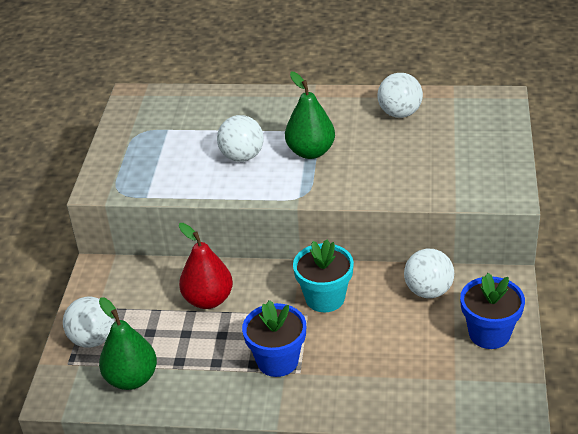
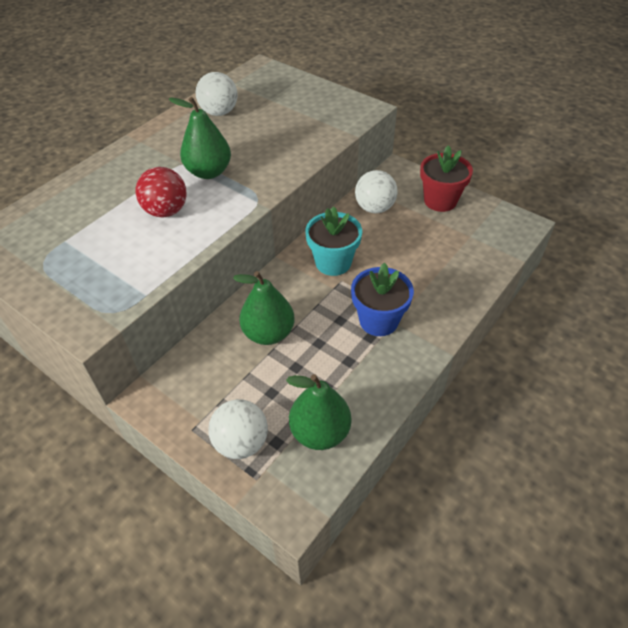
camera: 60 degrees left, 10 degrees up
(208, 300) = (268, 333): red pear -> green pear
(242, 157) = (166, 211): white ball -> red ball
(489, 333) = (440, 201): blue flower pot -> red flower pot

